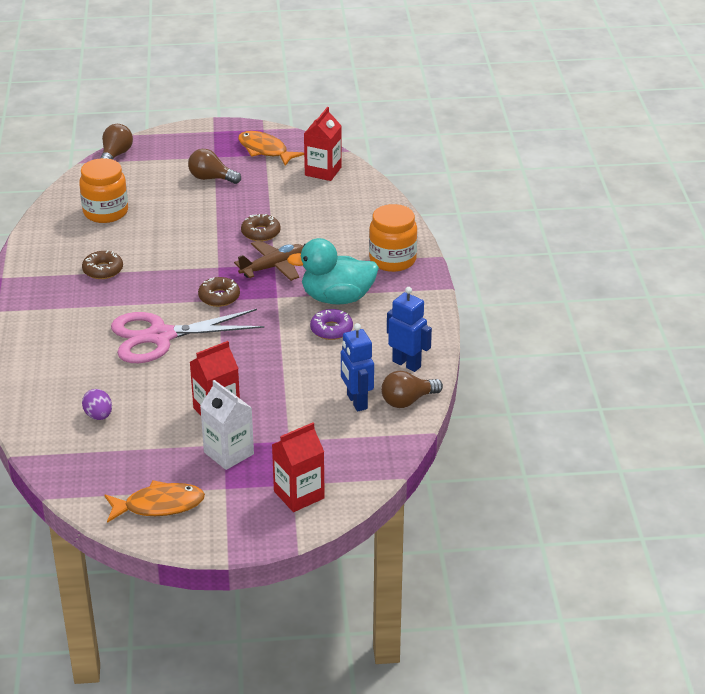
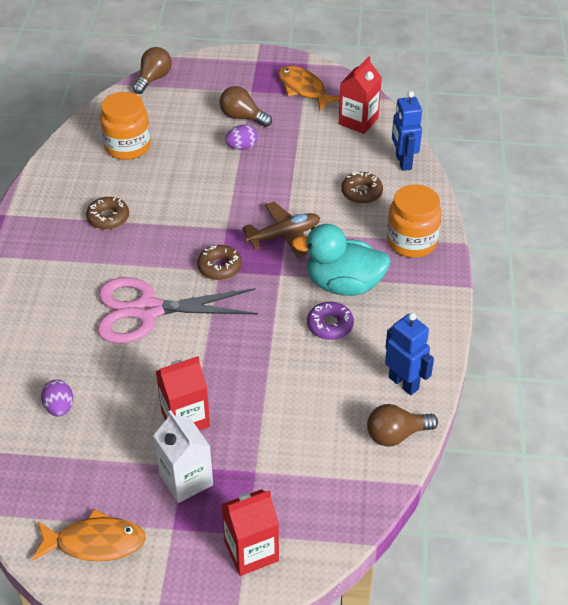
camera: 10 degrees right, 10 degrees up
(216, 202) = (242, 147): none -> purple egg
(261, 233) = (279, 190): brown donut -> brown donut (361, 192)
(356, 402) = (339, 428): blue robot -> blue robot (403, 162)

